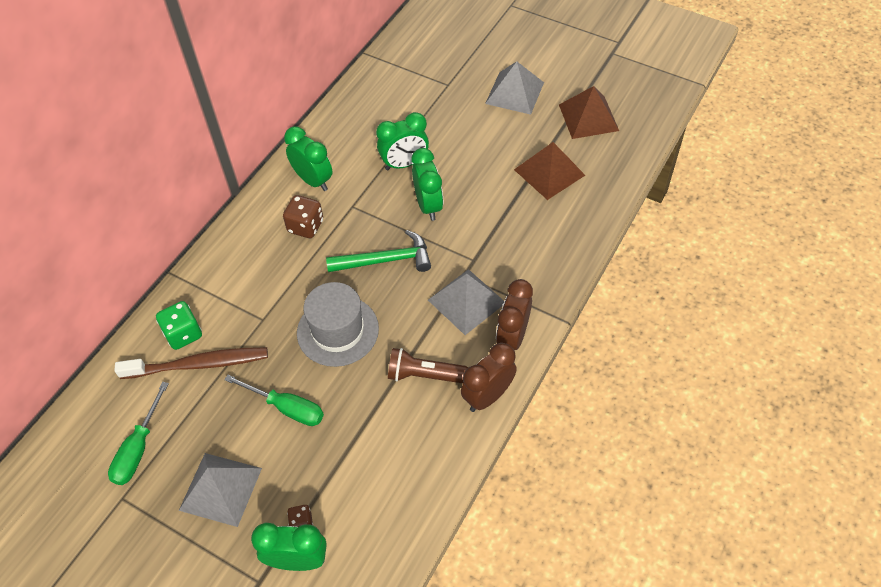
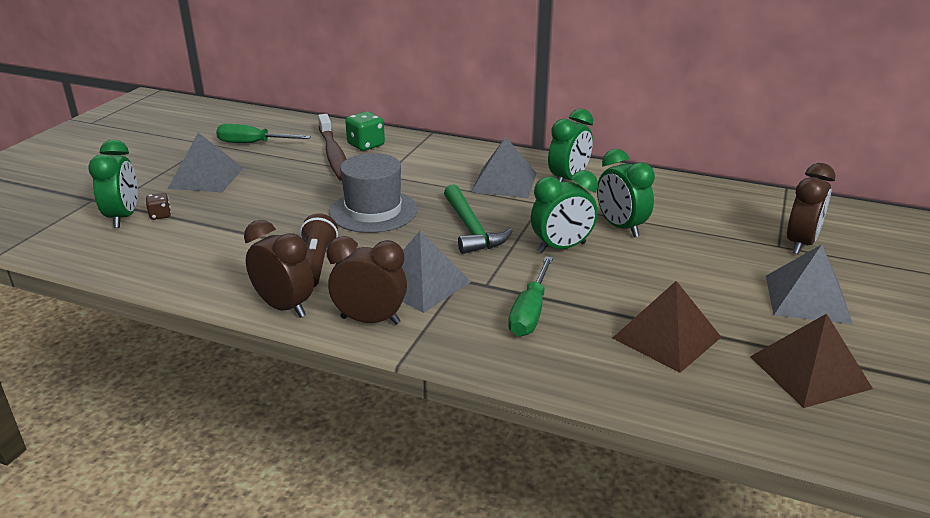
camera: 80 degrees right, 25 degrees down
(287, 408) = (284, 196): green screwdriver -> green screwdriver (530, 312)
(305, 226) = (504, 182): brown dice -> grey pyramid
(447, 73) = (800, 244): none -> brown clock

